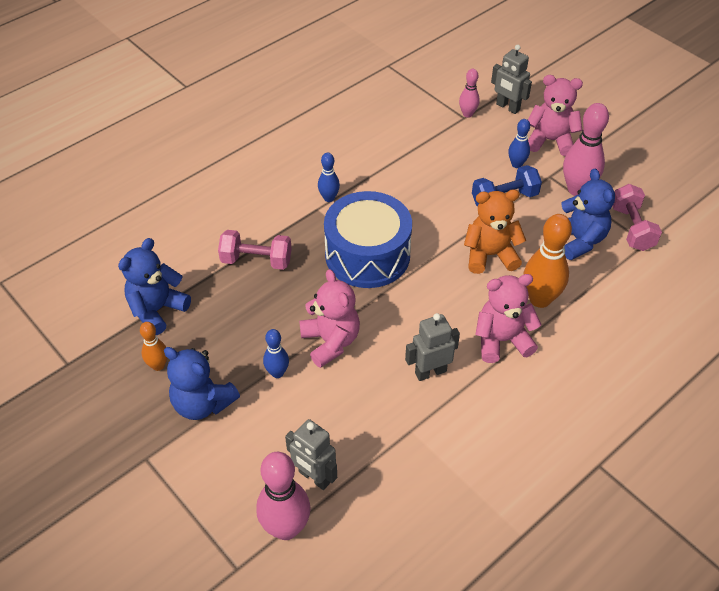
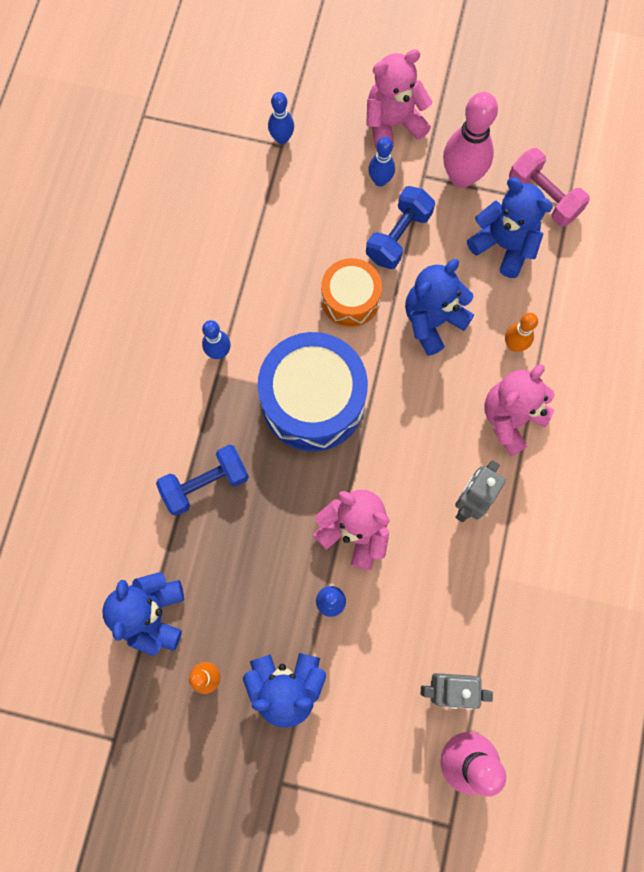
camera: 35 degrees left, 25 degrees up
(256, 260) = (205, 484): pink dumbbell -> blue dumbbell
(441, 215) = (350, 299): none -> orange drum
(467, 114) = (282, 138): pink bowling pin -> blue bowling pin
(490, 255) = (432, 321): orange teddy bear -> blue teddy bear
(507, 107) = (317, 102): grey robot -> none
(540, 299) = (514, 345): orange bowling pin -> orange bowling pin, size x0.55

